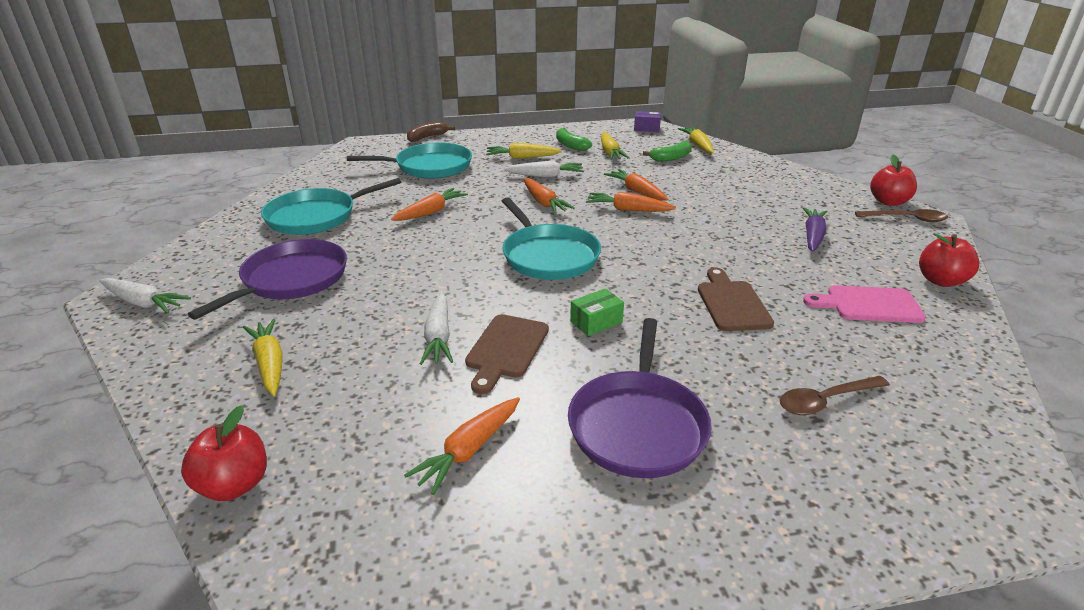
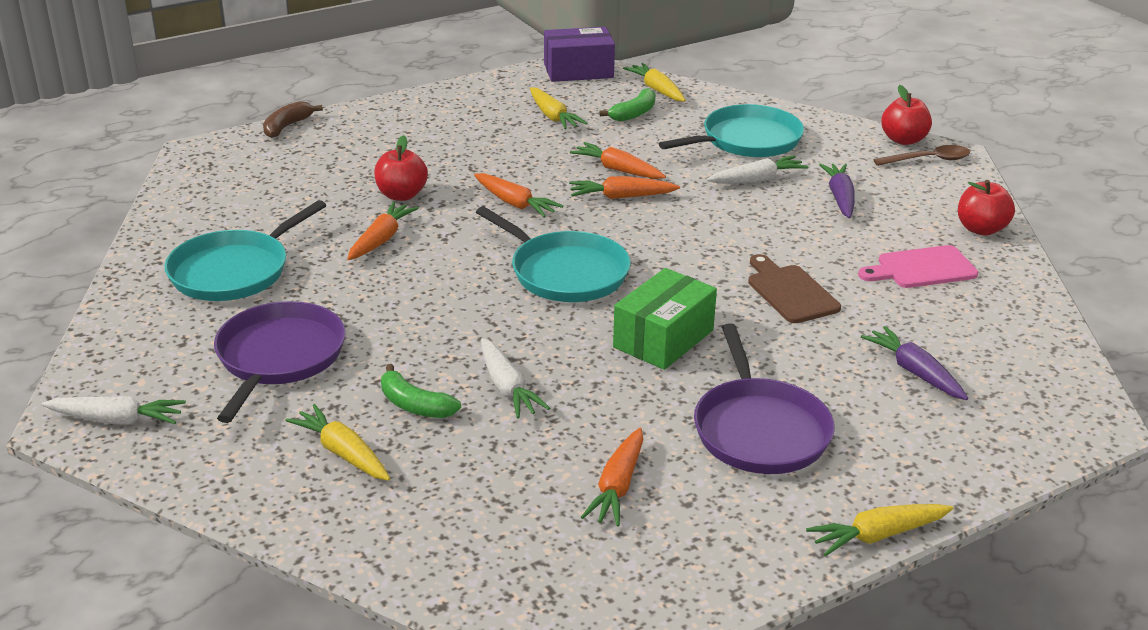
camera: 20 degrees left, 0 degrees up
(234, 485) = (414, 566): red apple -> red apple (401, 195)
(429, 167) = (328, 173): turquoise pan -> turquoise pan (747, 140)
(506, 349) = (588, 386): brown cutting board -> none
(522, 157) = (443, 141): yellow carrot -> yellow carrot (878, 535)
(545, 176) = (491, 164): white carrot -> white carrot (756, 180)
(570, 145) = (494, 112): green banana -> green banana (414, 405)
(596, 322) = (663, 339): green box -> green box, size x1.84
(646, 128) = (578, 71): purple box -> purple box, size x1.84
(825, 401) = (915, 372): brown spoon -> purple carrot

